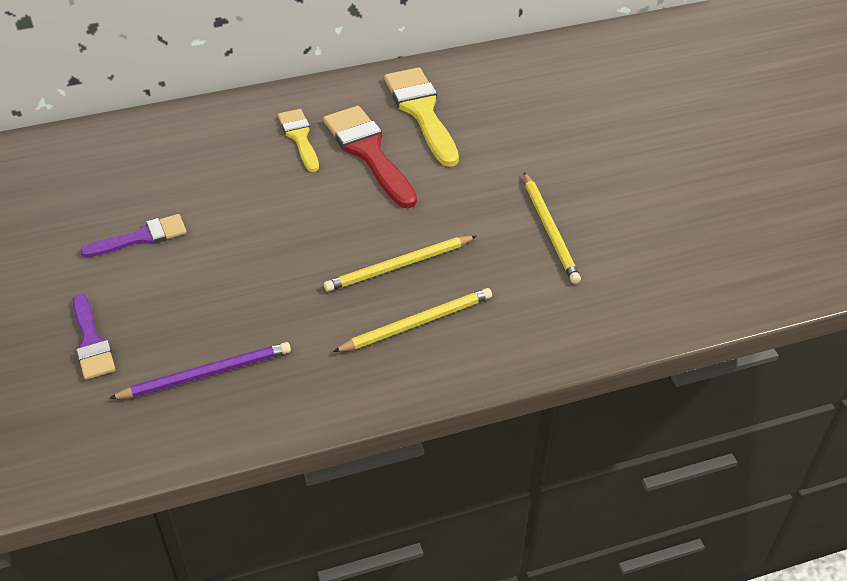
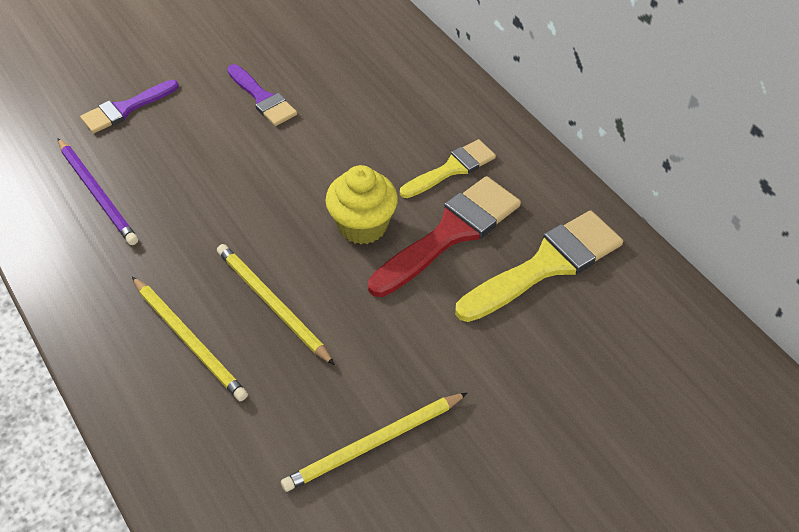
camera: 75 degrees right, 5 degrees up
(337, 199) = (362, 226): none -> yellow cupcake

